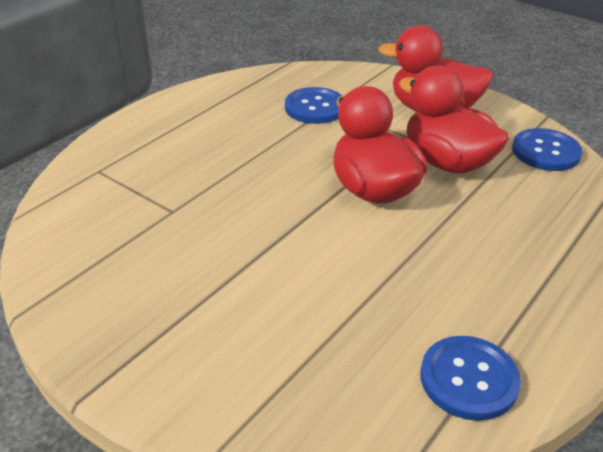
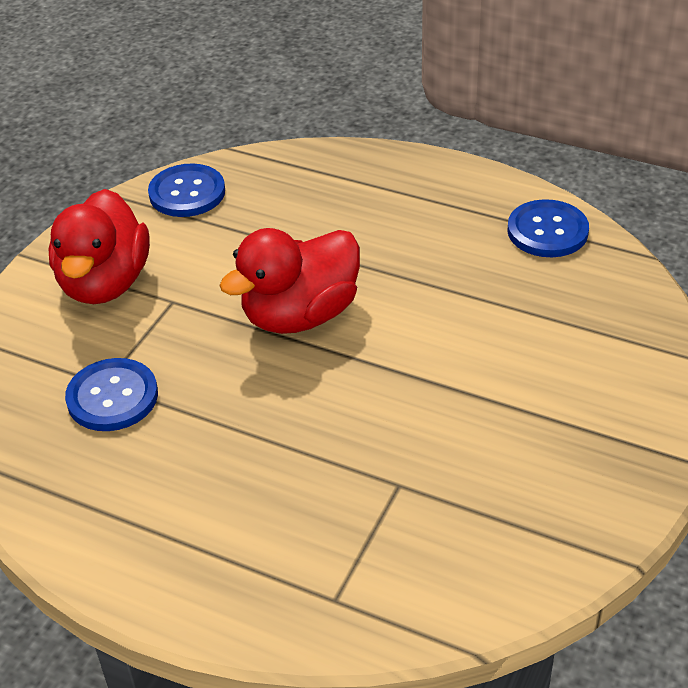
camera: 100 degrees left, 5 degrees up
(447, 162) = (227, 263): red duck -> none

